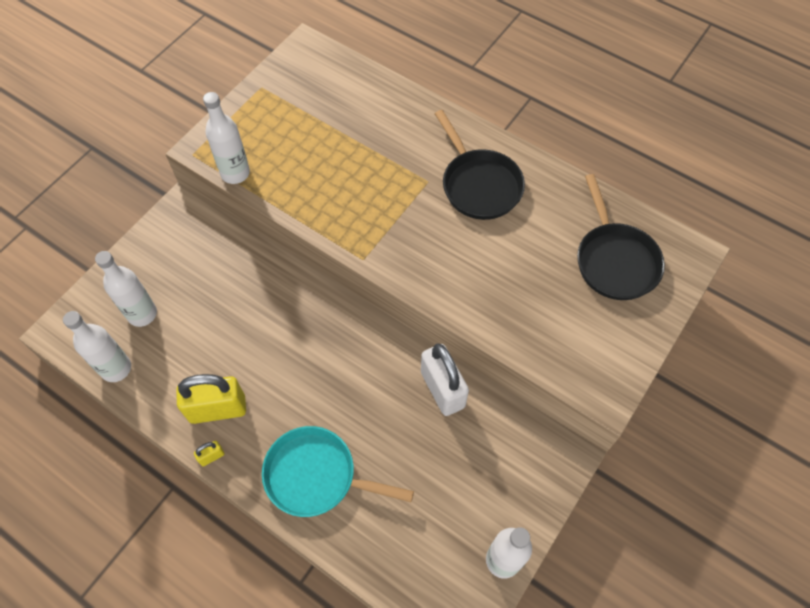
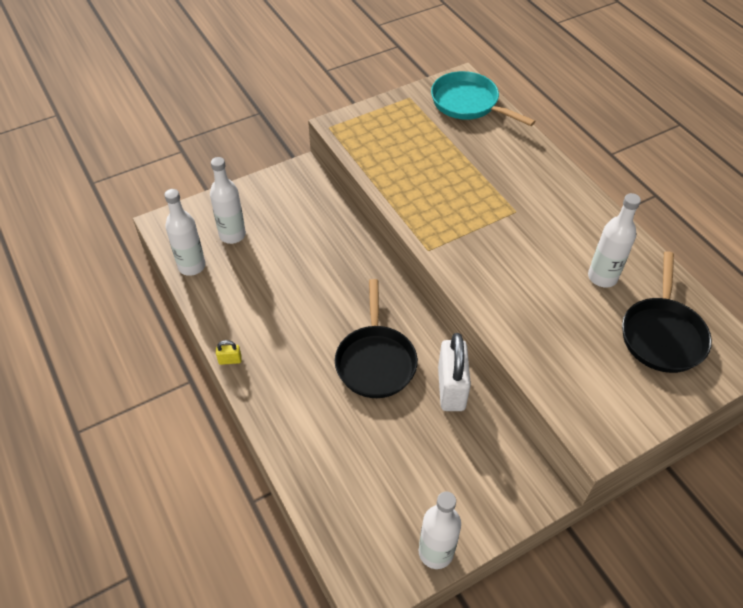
camera: 25 degrees right, 10 degrees down
(218, 409) = (253, 327): yellow padlock -> none
(235, 173) = (355, 151): white bottle -> white bottle (602, 277)
(316, 476) = (306, 411): turquoise pan -> turquoise pan (468, 103)
(479, 185) = (561, 229): black pan -> black pan (375, 361)

